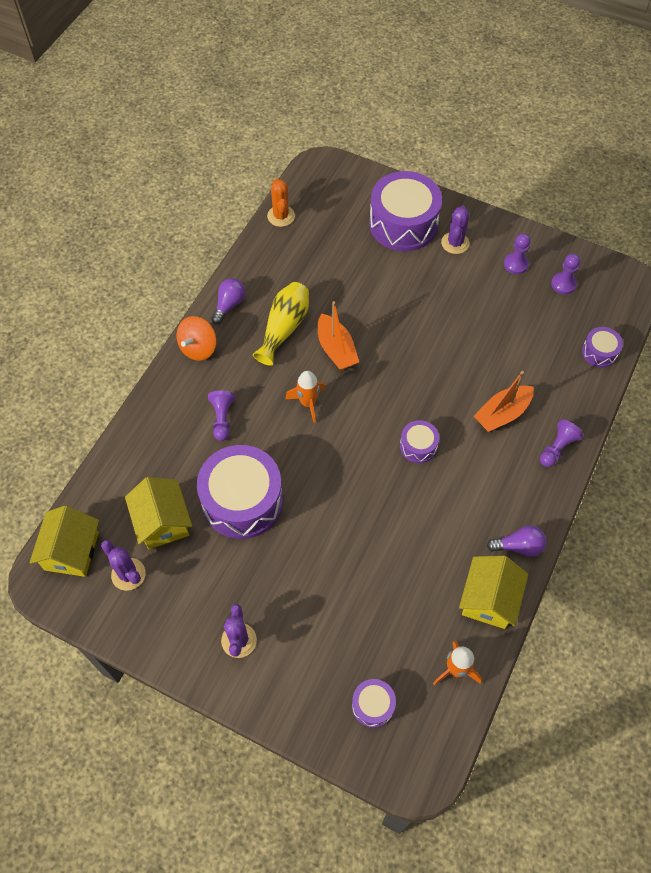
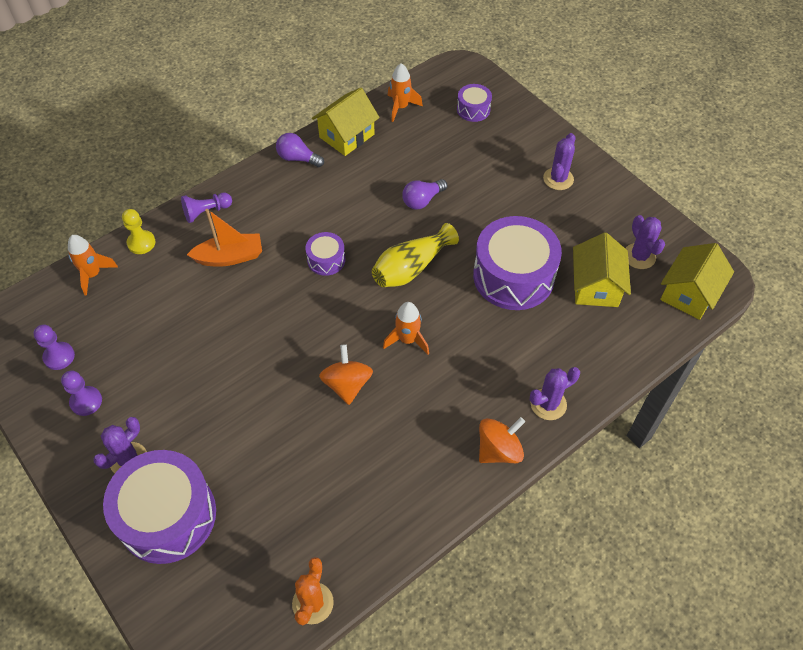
camera: 155 degrees left, 5 degrees down
(172, 396) = (548, 404): none -> purple cactus
(222, 418) = (502, 359): purple pawn -> none
(229, 305) = (441, 492): purple light bulb -> purple light bulb (422, 200)
(284, 328) = (390, 433): yellow vase -> yellow vase (411, 267)
(336, 349) = (347, 384): orange boat -> orange spinning top
(586, 395) = (141, 243): none -> yellow pawn
(599, 352) = (93, 274): purple drum -> orange rocket

